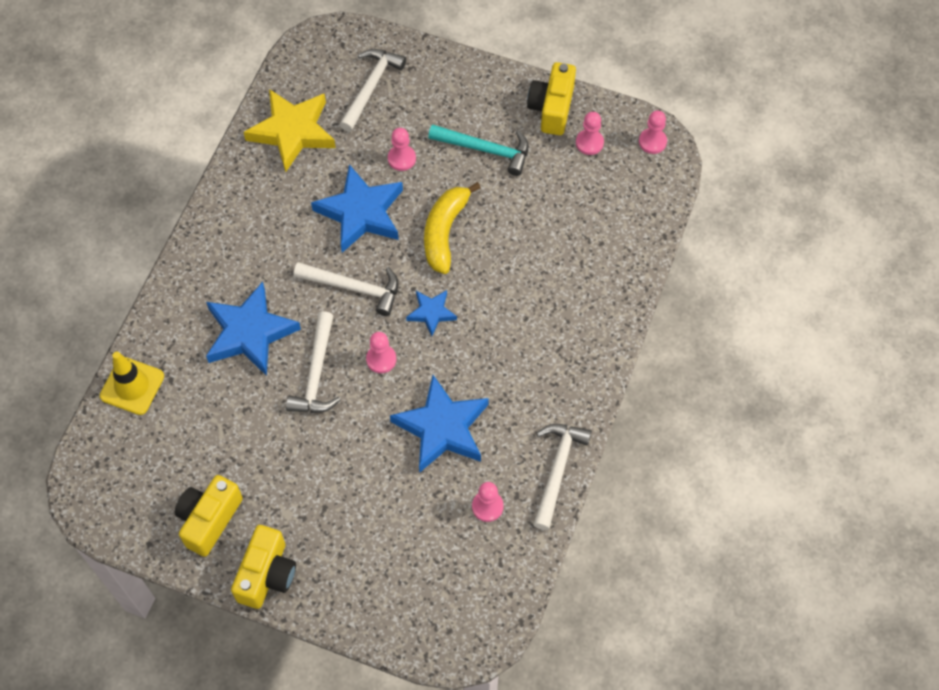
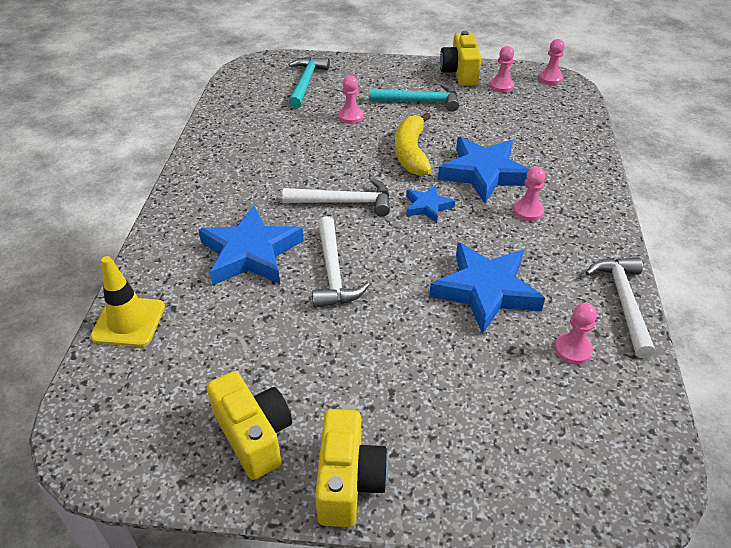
camera: 15 degrees left, 20 degrees down
(209, 519) = (254, 435): yellow camera -> yellow camera turned 135 degrees clockwise
(292, 132) = (247, 115): yellow star -> none
(361, 213) = (329, 153): blue star -> blue star (483, 173)
(371, 87) = (306, 82): white hammer -> turquoise hammer
(381, 359) = (395, 249): pink pawn -> pink pawn (528, 211)

